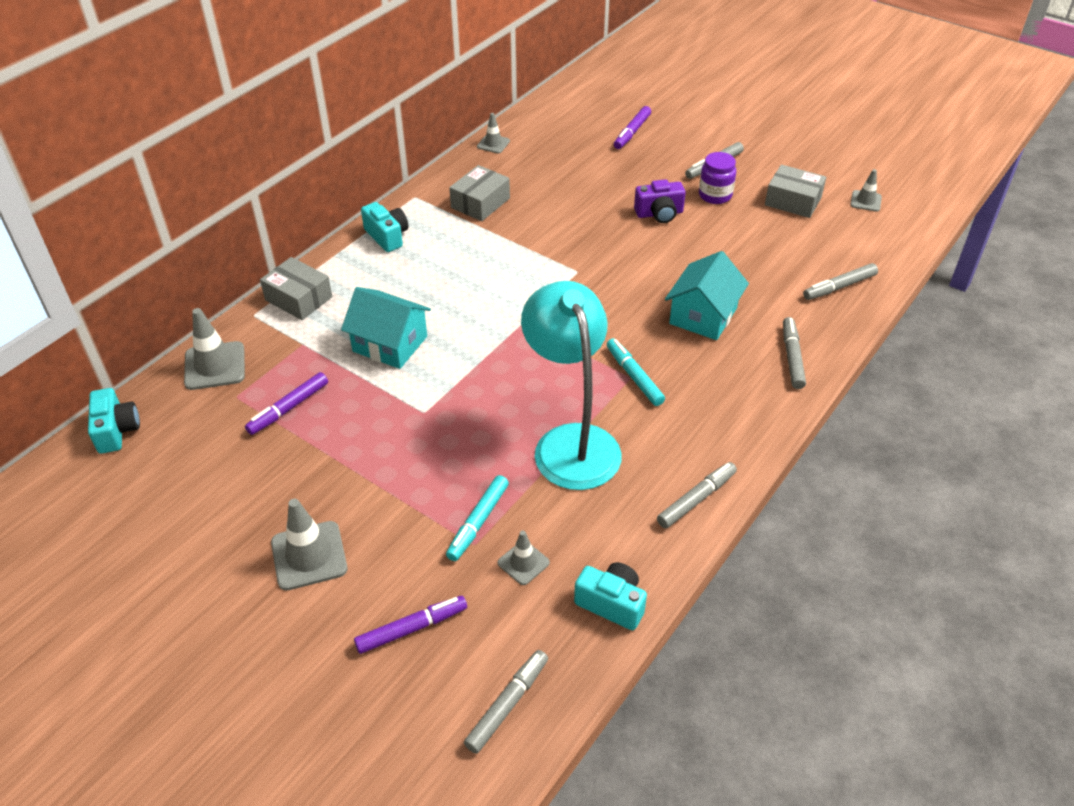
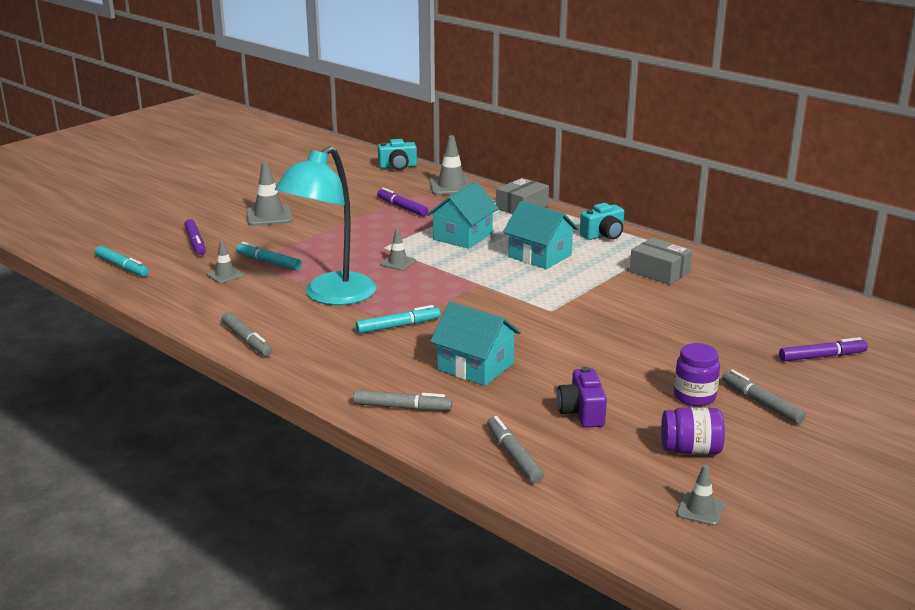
camera: 95 degrees right, 20 degrees down
(445, 281) = (539, 256): none -> turquoise house
(493, 144) = (769, 280): grey traffic cone -> grey traffic cone (398, 263)
(507, 704) = (122, 267): grey marker -> turquoise marker
(571, 442) = (331, 296): turquoise lamp -> turquoise lamp turned 135 degrees clockwise
(611, 603) = (172, 301): turquoise camera -> none
(632, 132) = (822, 356): purple marker -> purple marker turned 135 degrees clockwise
(659, 214) = (652, 359): purple camera -> purple camera (582, 412)
(793, 201) = (690, 450): grey box -> purple jar

